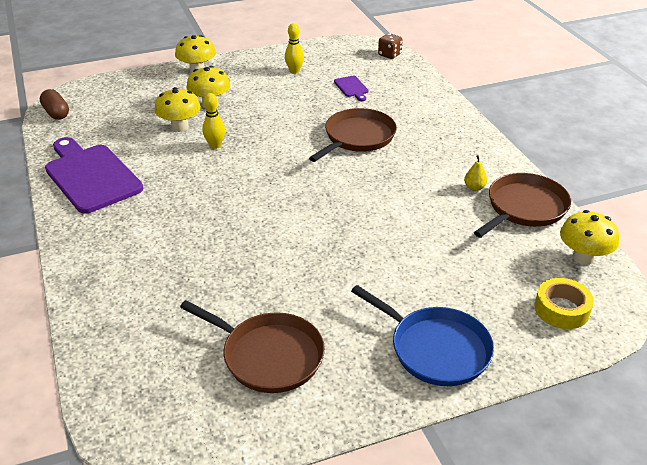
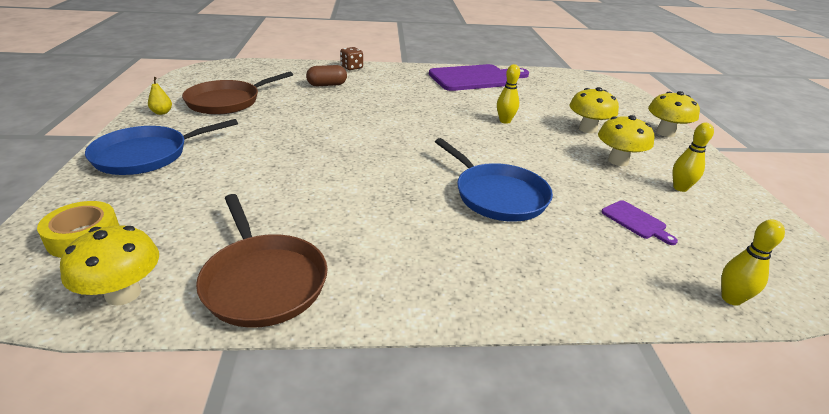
camera: 105 degrees right, 5 degrees down
(56, 113) = (573, 76): brown capsule -> brown capsule (327, 85)
(180, 127) = (543, 112): yellow mushroom -> yellow mushroom (618, 161)
(352, 88) = (636, 221): purple cutting board -> purple cutting board turned 120 degrees counterclockwise
(357, 137) = (497, 195): brown pan -> blue pan
(389, 55) = (776, 290): brown dice -> brown dice (351, 67)
(407, 66) = (731, 299): none -> yellow bowling pin
(474, 187) = (339, 252): yellow pear -> yellow pear (162, 112)

